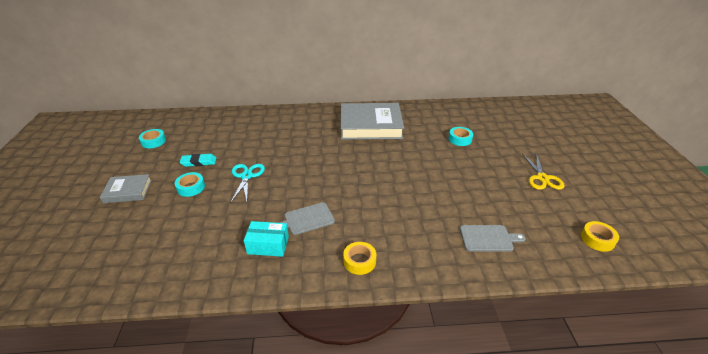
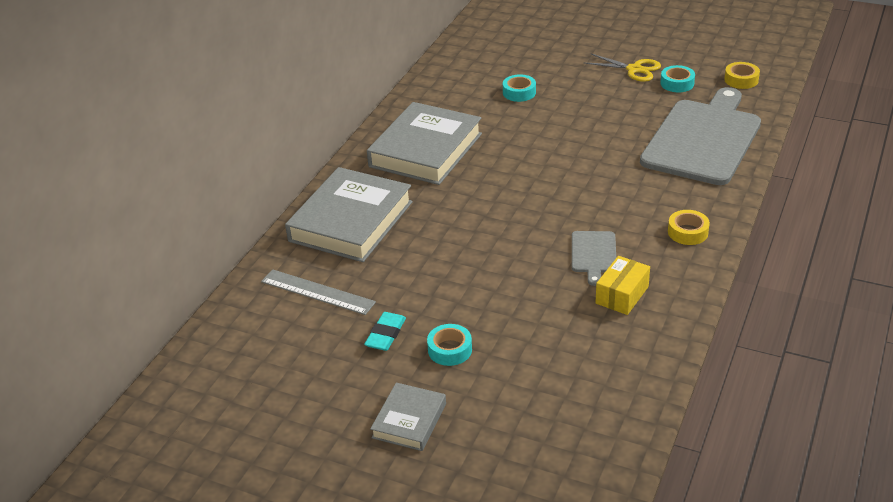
camera: 60 degrees left, 0 degrees up
(153, 141) = (273, 383): turquoise tape -> turquoise tape (677, 83)
(227, 132) = (317, 292): none -> grey ruler
(247, 176) = (462, 290): turquoise scissors -> none
(268, 245) = (622, 295): turquoise box -> yellow box
(290, 123) = (351, 221): none -> grey book
(488, 238) = (703, 139): grey cutting board -> grey cutting board, size x2.30

